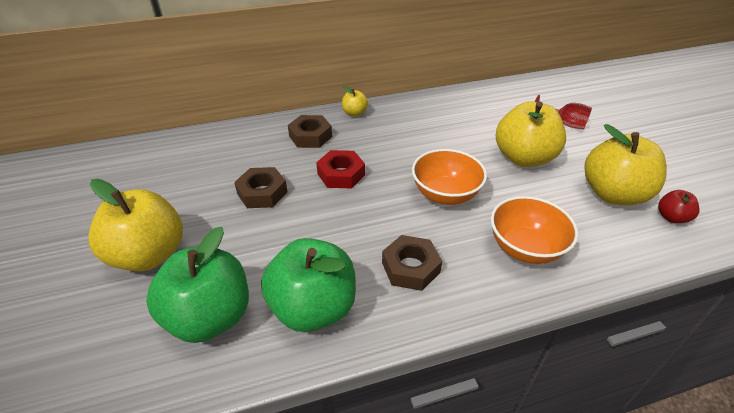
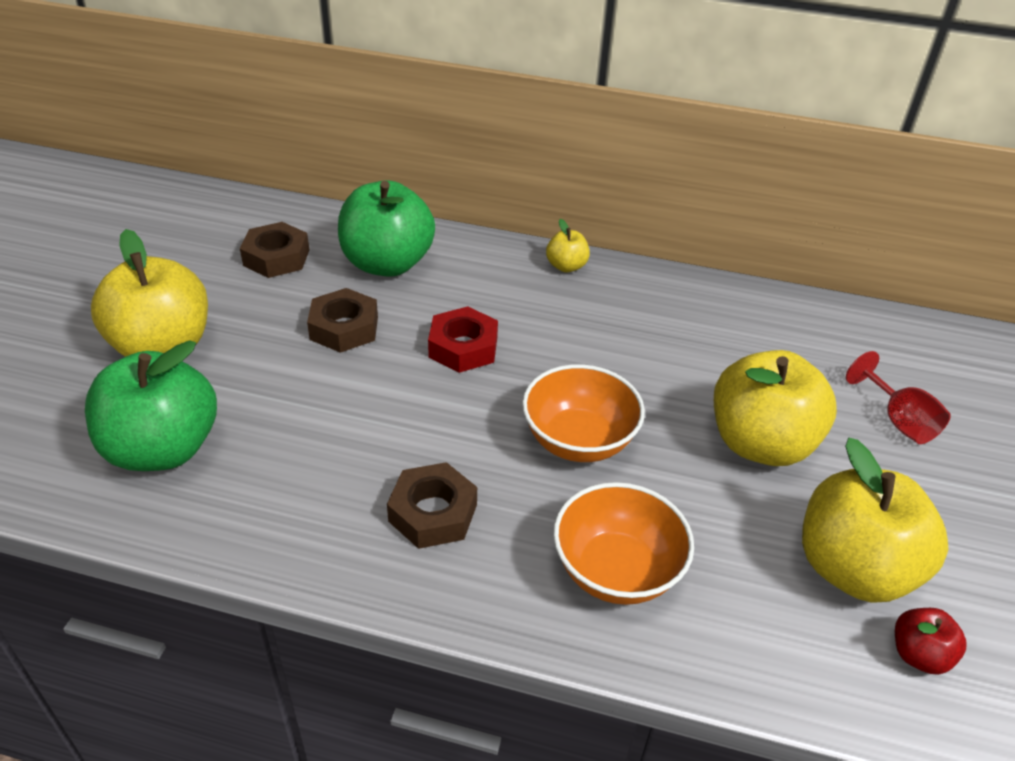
camera: 30 degrees right, 0 degrees up
(310, 136) = (473, 276): brown nut -> brown nut (276, 257)
(313, 308) = (275, 498): green apple -> green apple (387, 263)

